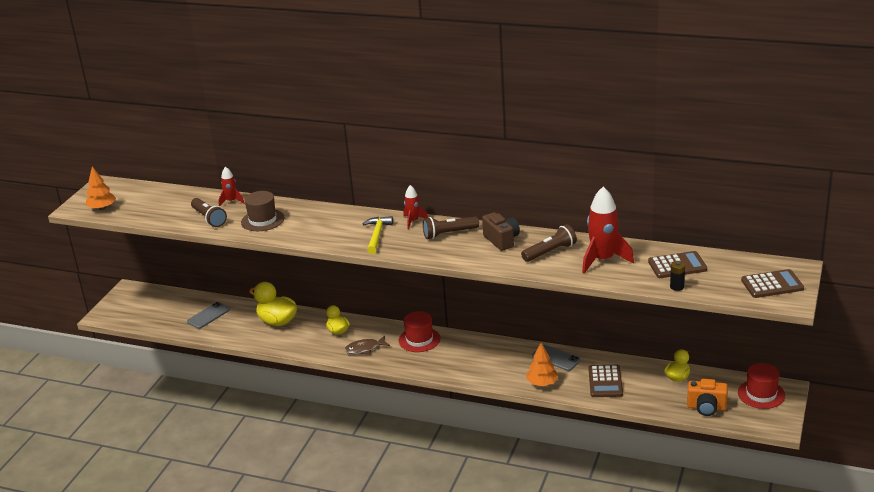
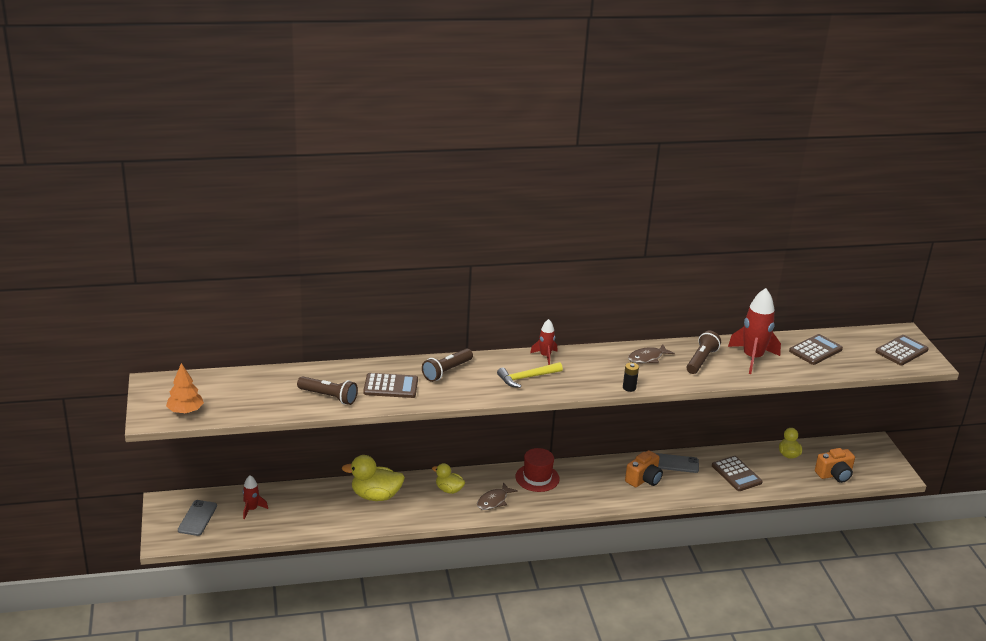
camera: 35 degrees left, 0 degrees up
(208, 316) = (292, 509): grey phone -> grey phone (197, 518)
(231, 201) = (332, 373): red rocket -> red rocket (252, 509)
(262, 220) = (390, 386): brown hat -> brown calculator
(377, 235) = (527, 378): yellow hammer -> yellow hammer turned 90 degrees counterclockwise
(449, 234) = (593, 362): brown flashlight -> brown flashlight (446, 371)
(502, 240) = (647, 358): brown camera -> brown fish
(512, 364) = (644, 479): none -> orange camera
(542, 383) = (686, 490): orange tree -> none
(677, 287) = (836, 369): black battery -> black battery (629, 388)
(761, 394) = (862, 452): red hat -> none

